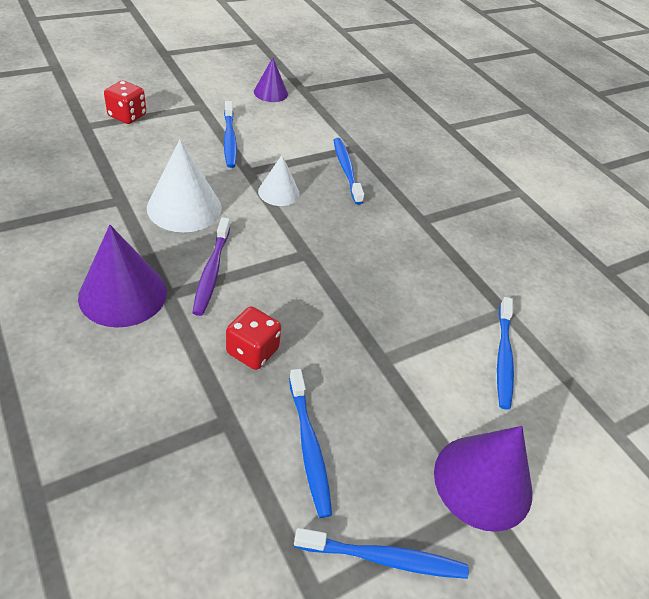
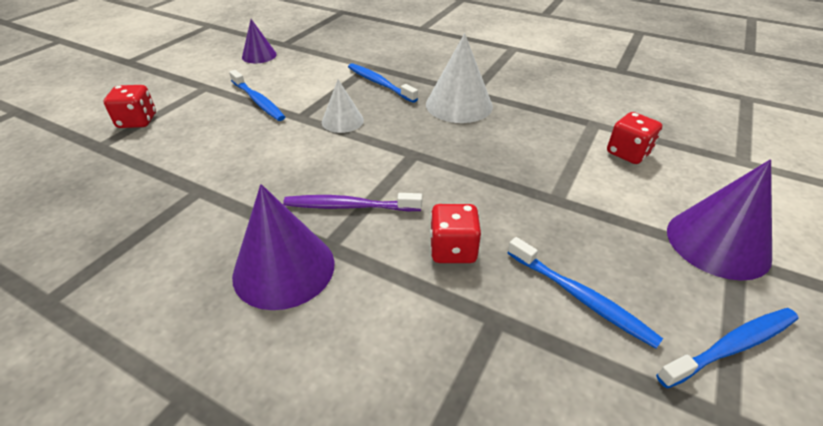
camera: 25 degrees left, 5 degrees down
(184, 207) = (270, 168): white cone -> white cone (459, 105)
(211, 271) = (349, 206): purple toothbrush -> purple toothbrush turned 120 degrees clockwise
(503, 357) = (628, 153): blue toothbrush -> red dice

